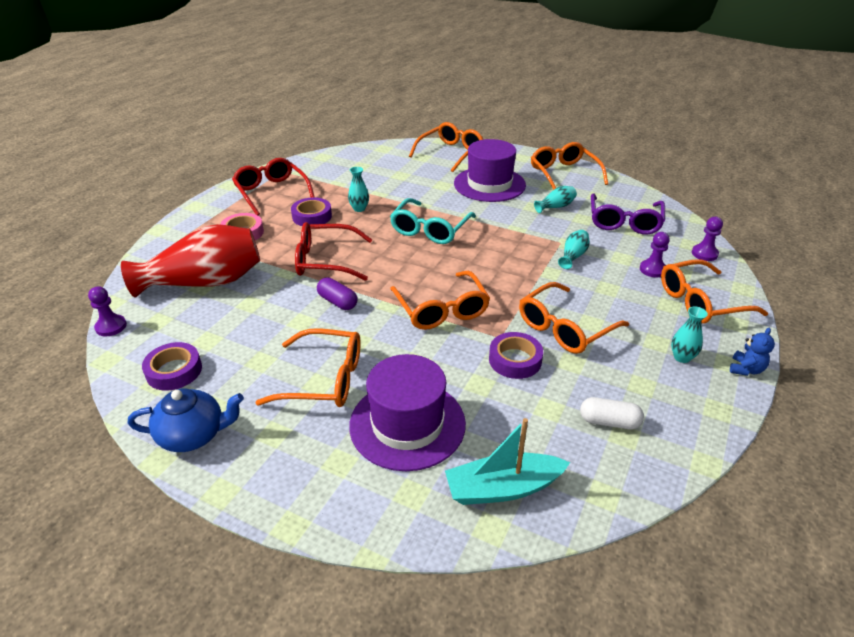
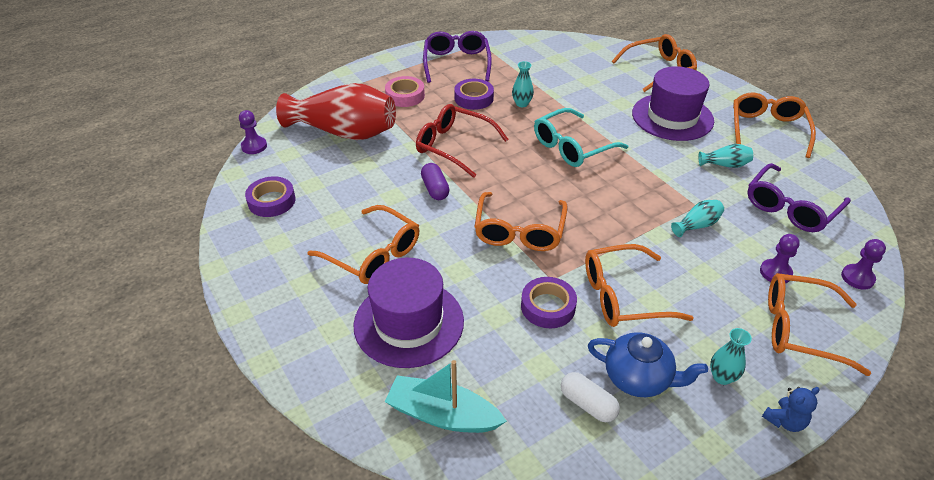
camera: 30 degrees right, 5 degrees up
(193, 435) = (249, 259): blue teapot -> blue teapot (638, 378)
(272, 192) = (456, 63): red glasses -> purple glasses

